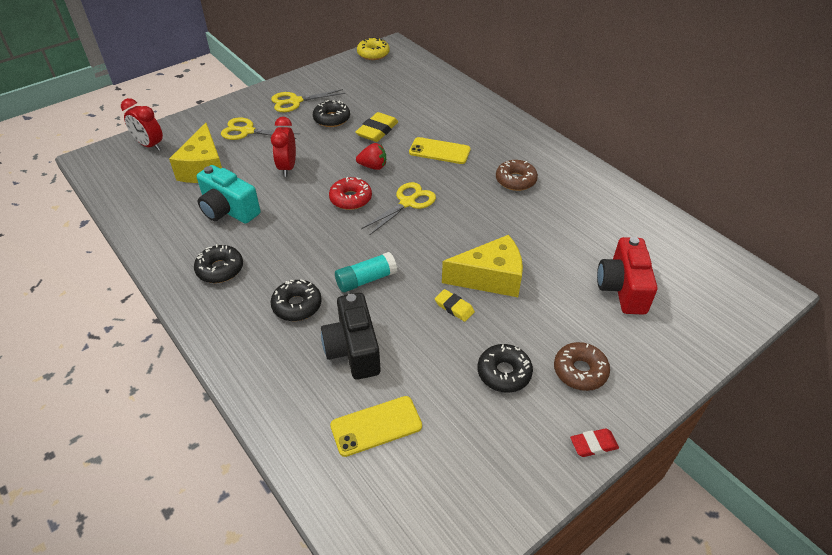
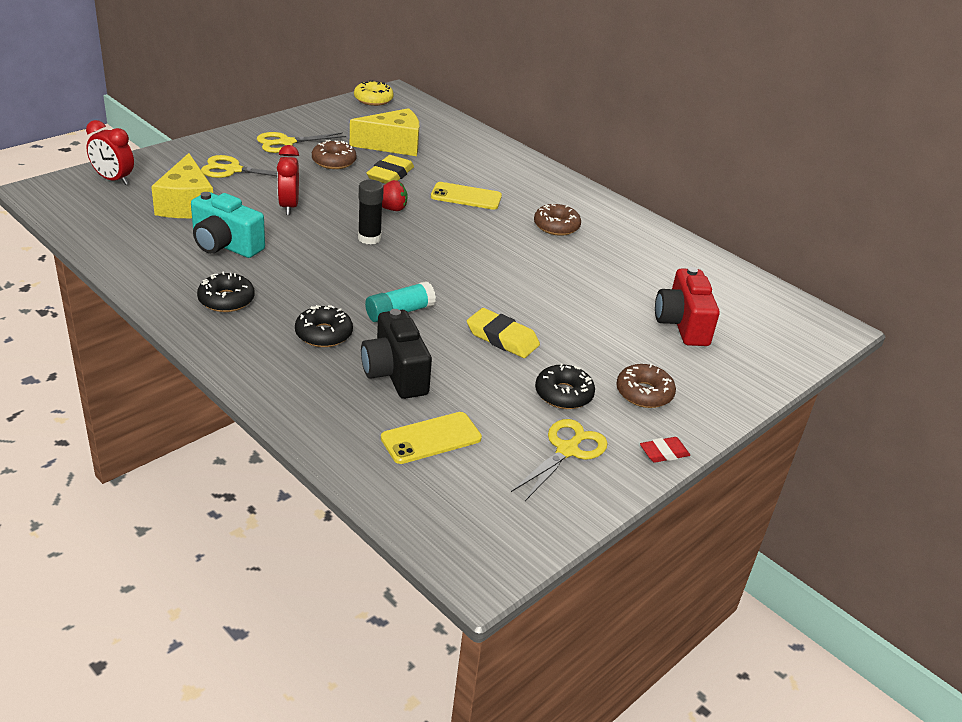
camera: 10 degrees left, 10 degrees down
(332, 119) = (334, 161): black donut -> brown donut
(350, 199) = (369, 238): red donut -> black glue stick
(407, 203) = (436, 243): yellow scissors -> yellow scissors (567, 450)
(454, 307) = (502, 338): yellow eraser -> yellow eraser, size x1.63
(490, 278) = (539, 313): yellow cheese -> yellow cheese (393, 145)

